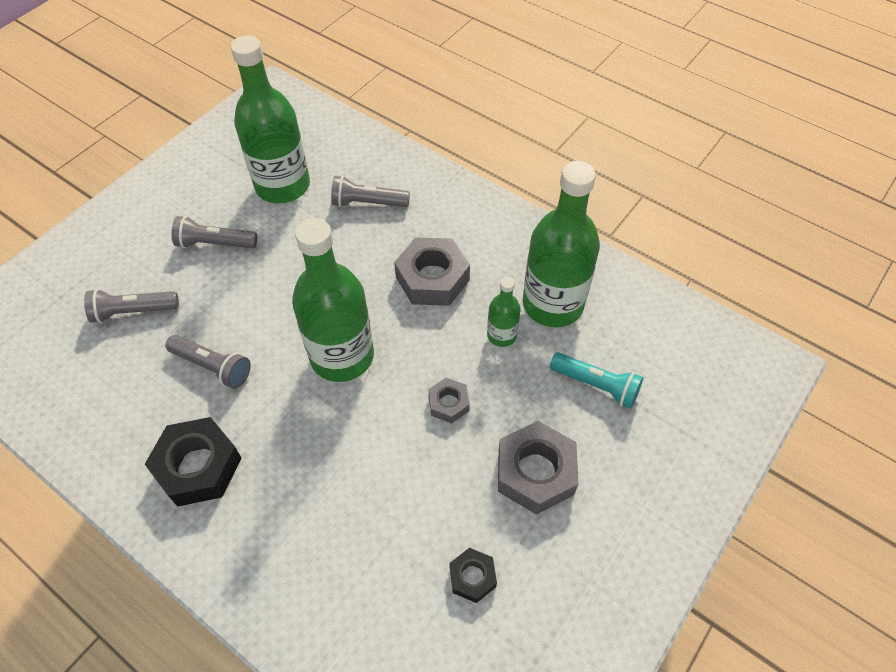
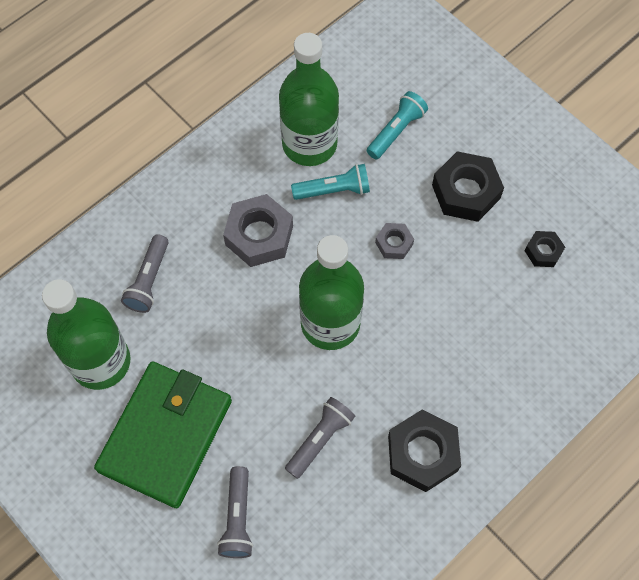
camera: 80 degrees left, 10 degrees up
(215, 243) = (165, 435): grey flashlight -> green wallet
(501, 335) = (334, 190): green bottle -> turquoise flashlight
(535, 472) = (465, 192): grey nut -> black nut

